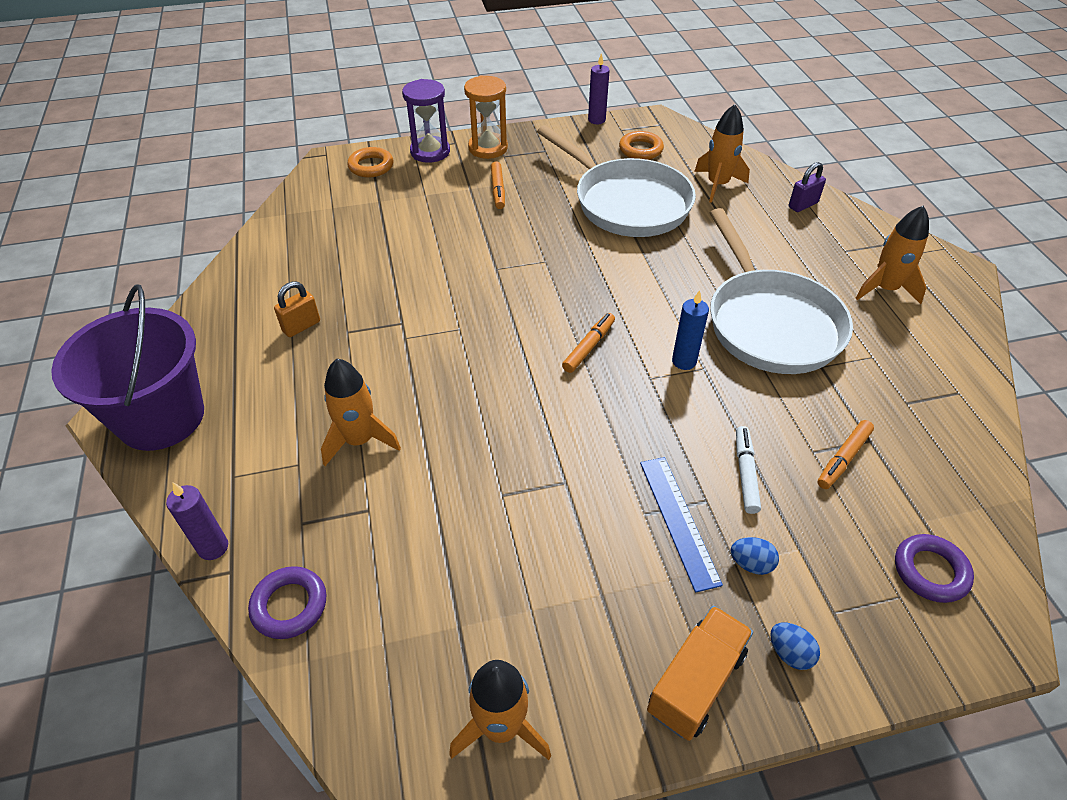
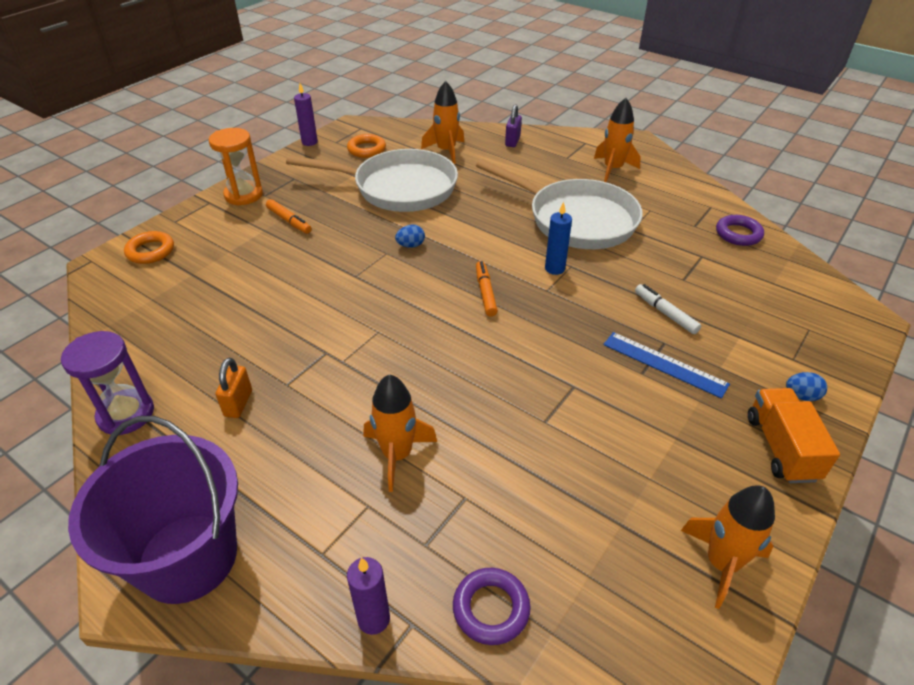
camera: 40 degrees left, 5 degrees down
(430, 152) = (194, 218): purple hourglass -> purple hourglass (126, 414)
(751, 564) = (728, 362): blue egg -> blue egg (410, 245)
(843, 459) = (701, 274): orange marker -> none
(930, 571) = (806, 307): purple ring -> purple ring (738, 234)

